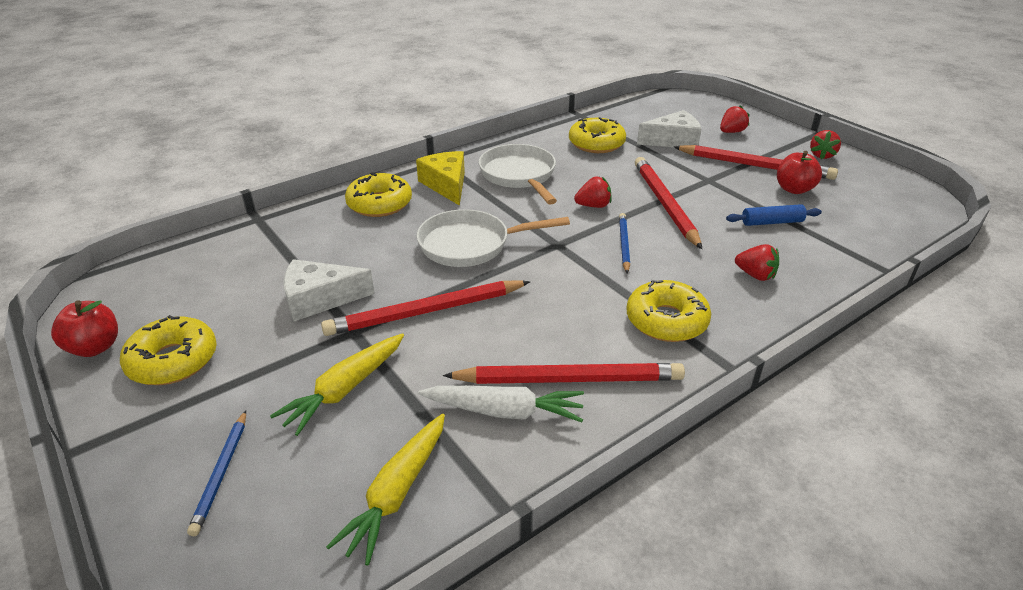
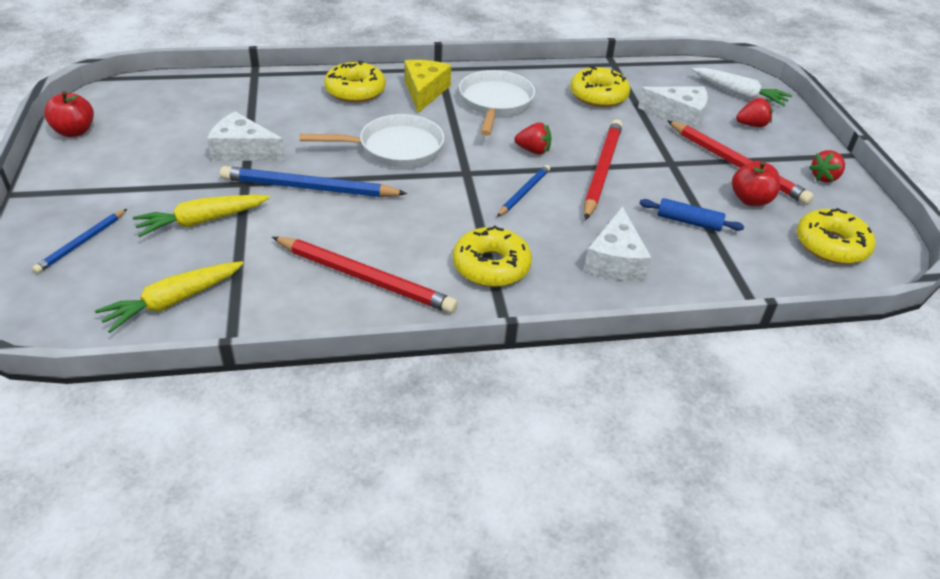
camera: 25 degrees right, 5 degrees up
(173, 360) = (113, 158): yellow donut -> yellow donut (831, 245)
(426, 311) = (310, 188): red pencil -> blue pencil
(471, 245) = (394, 148): white pan -> white pan turned 150 degrees clockwise
(504, 411) = (295, 280): white carrot -> white carrot (739, 94)
(755, 275) = (615, 260): red strawberry -> white cheese

